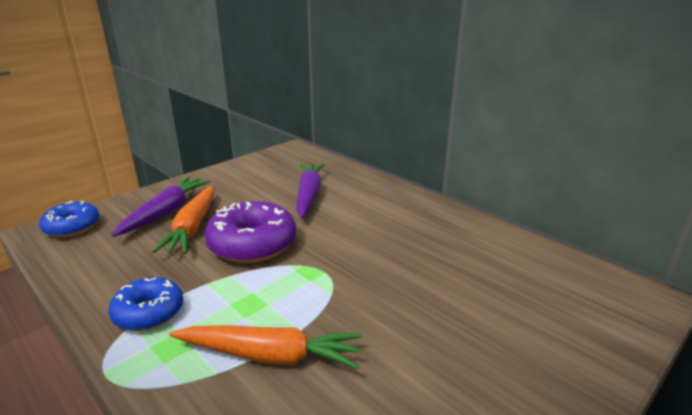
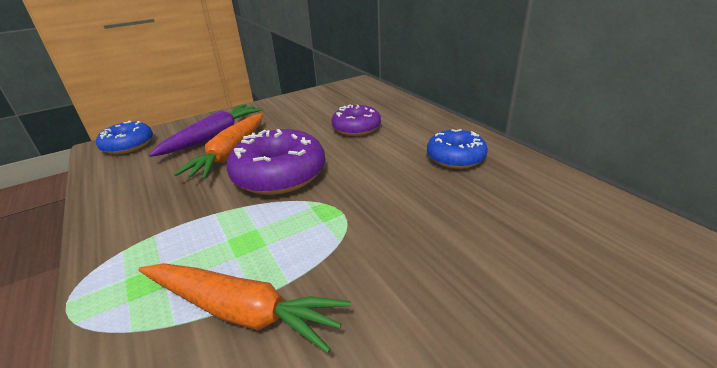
camera: 15 degrees right, 5 degrees up
(149, 312) = (145, 239): blue donut -> blue donut (455, 157)
(308, 195) = (356, 128): purple carrot -> purple donut

